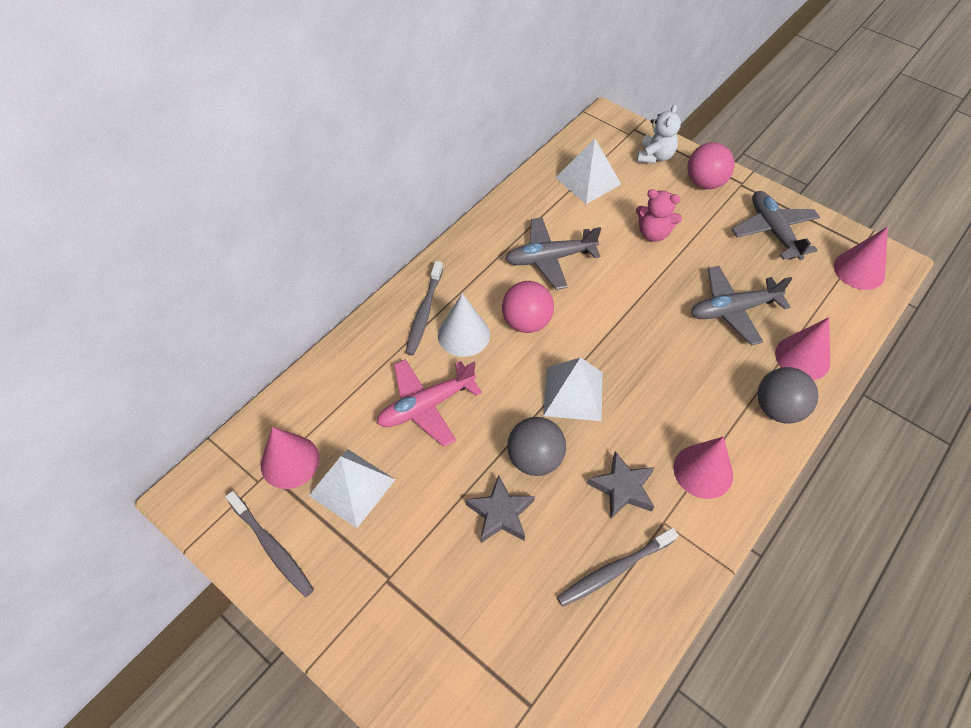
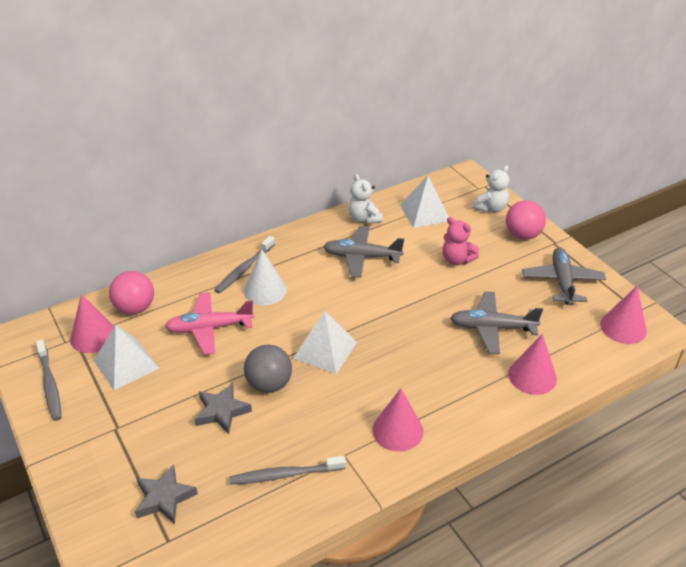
camera: 20 degrees right, 15 degrees down
(525, 206) = (364, 218): none -> white teddy bear
(526, 322) = (317, 294): pink ball -> pink ball (135, 308)
(622, 488) = (325, 423): grey star -> grey star (164, 498)
(778, 409) = (488, 406): grey ball -> none

